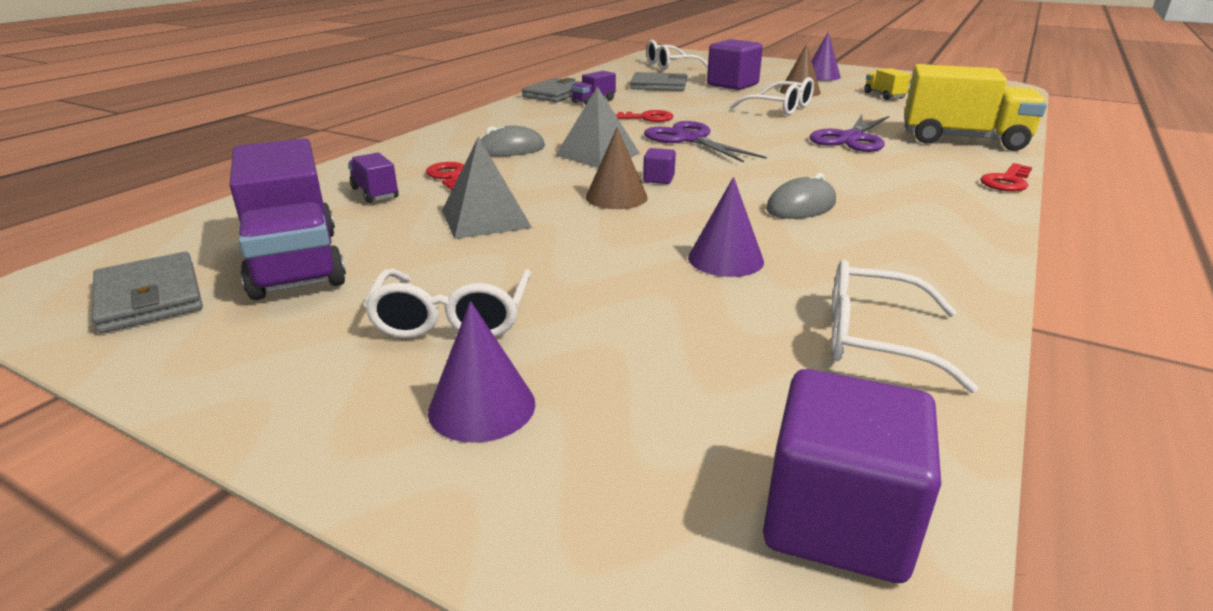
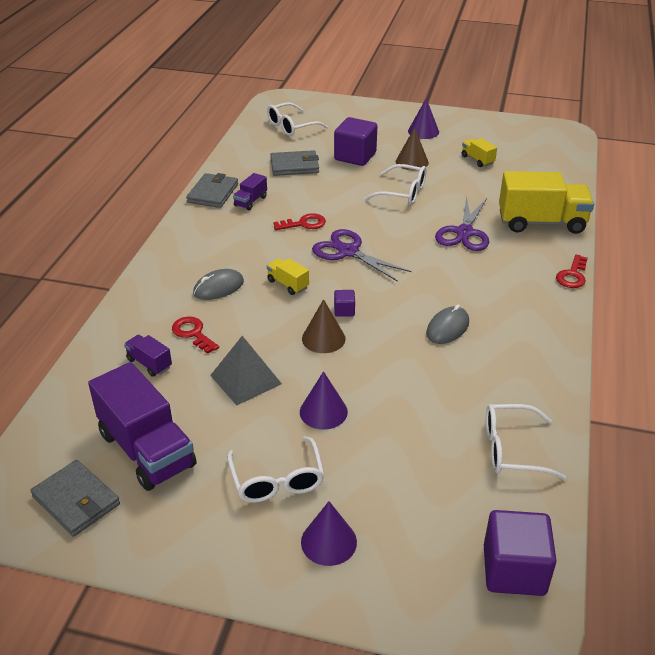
camera: 15 degrees left, 10 degrees up
(597, 154) = (288, 284): grey pyramid -> yellow truck
(725, 259) = (415, 394): purple cone -> purple cone (323, 411)

